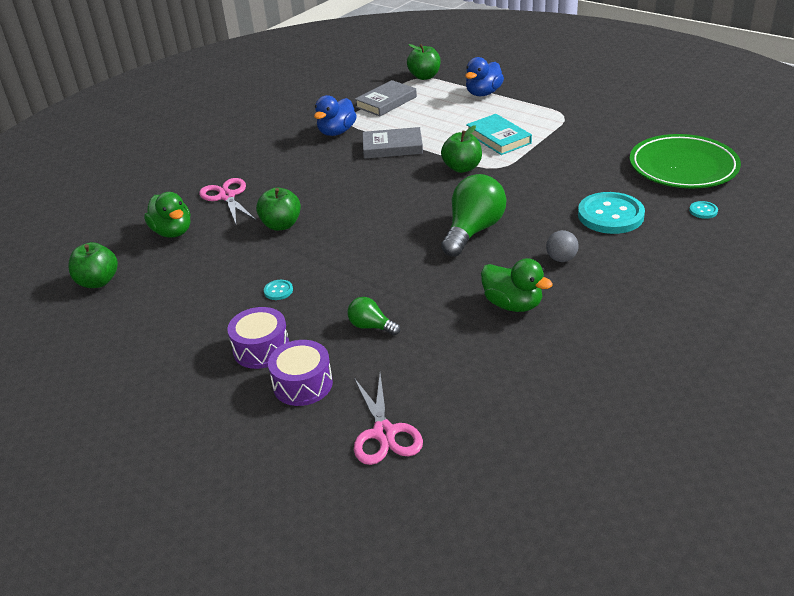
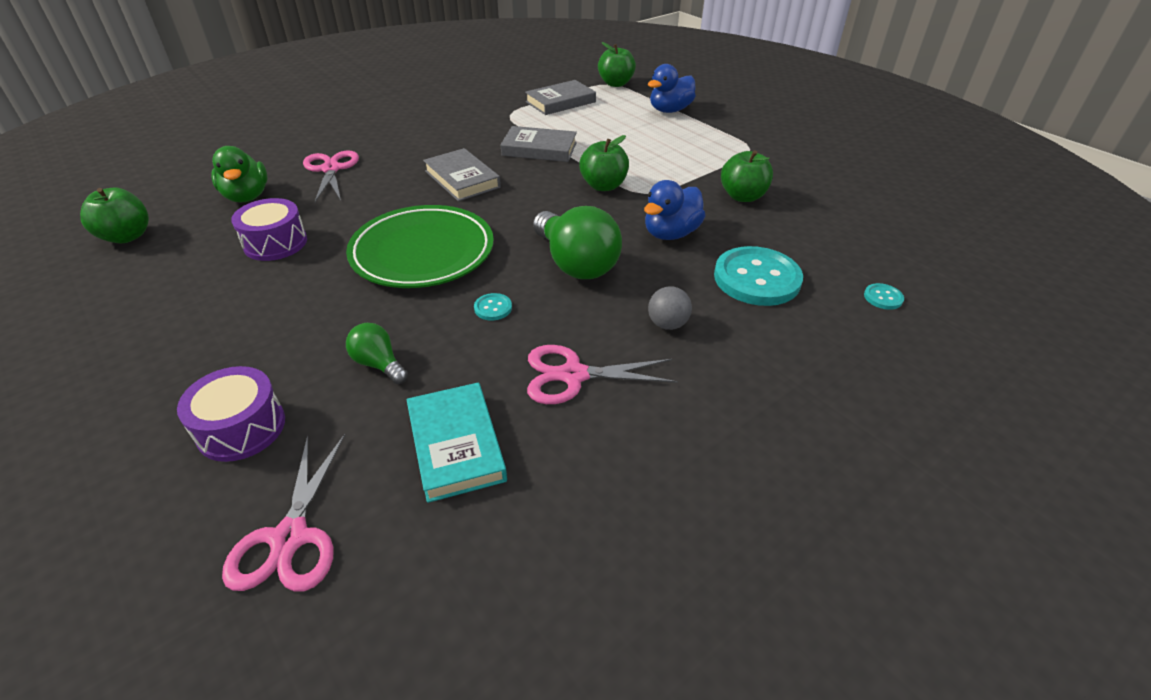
camera: 10 degrees right, 5 degrees up
(261, 349) = (230, 363): purple drum -> purple drum (275, 243)
(278, 291) = (305, 290): turquoise button -> turquoise button (493, 308)
(281, 225) = (364, 212): green apple -> green apple (742, 196)
(336, 132) = (490, 123): blue duck -> blue duck (671, 233)
(344, 184) = (462, 179): none -> grey book
(473, 231) = (576, 263): green light bulb -> green light bulb turned 105 degrees clockwise
(498, 138) = (662, 160): turquoise book -> turquoise book (456, 445)
(513, 304) = (573, 375): green duck -> pink scissors
(683, 167) = (874, 235): green plate -> green plate (422, 252)

